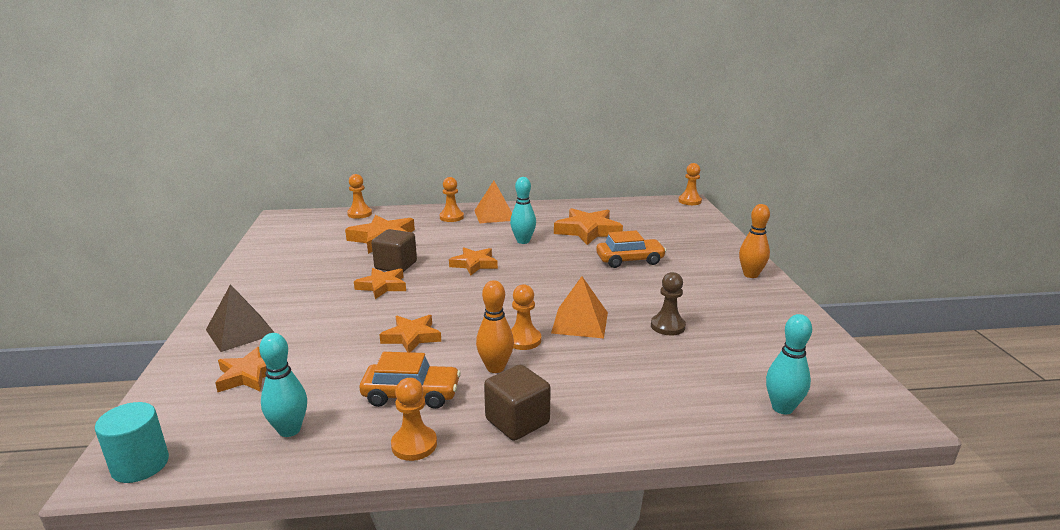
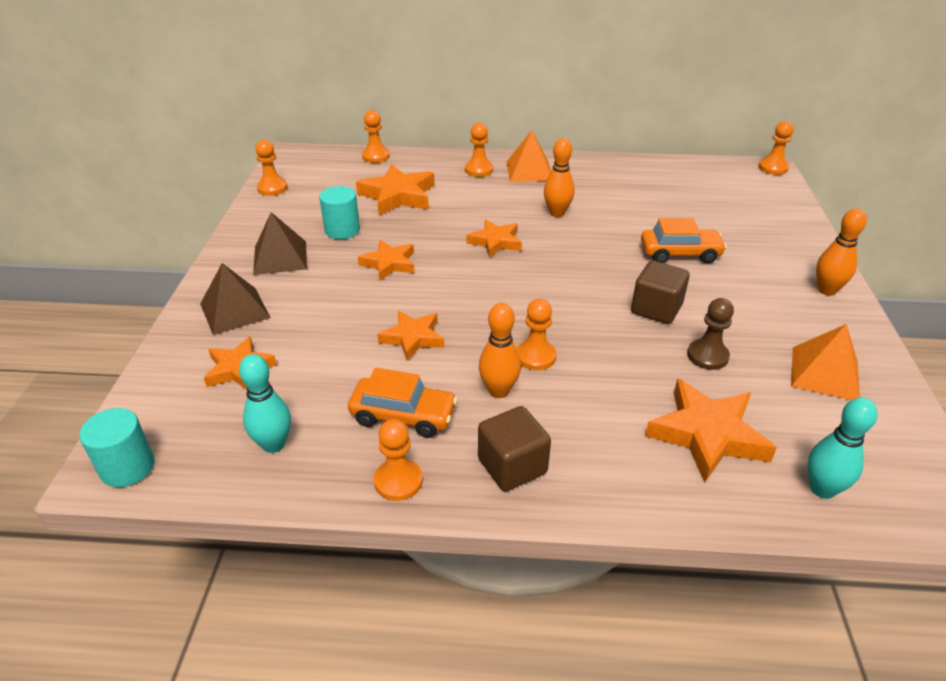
camera: 10 degrees right, 15 degrees up
(267, 241) = (272, 188): none -> orange pawn
(280, 289) = (280, 257): none -> brown pyramid
(336, 266) = (342, 230): none -> turquoise cylinder
(396, 265) = (407, 236): brown cube -> brown cube (656, 309)
(523, 241) = (557, 213): turquoise bowling pin -> orange bowling pin
(580, 322) = (604, 339): orange pyramid -> orange pyramid (825, 373)
(588, 231) = (636, 204): orange star -> orange star (707, 434)

